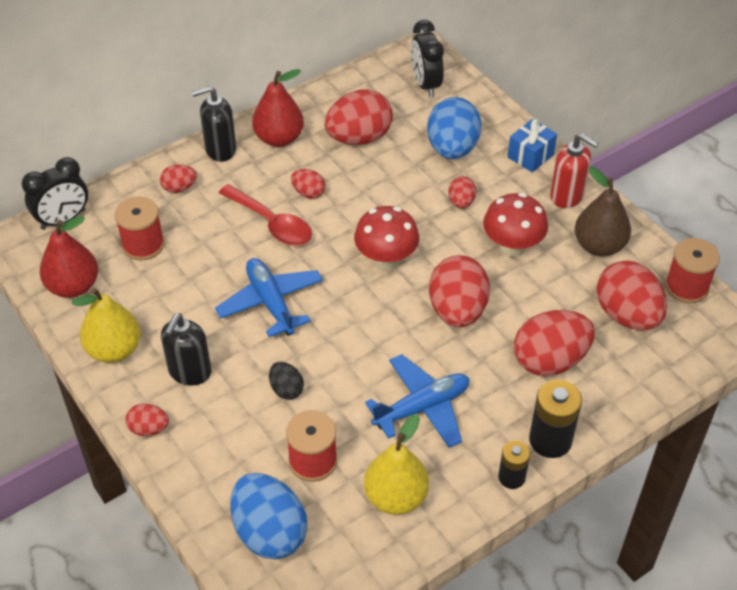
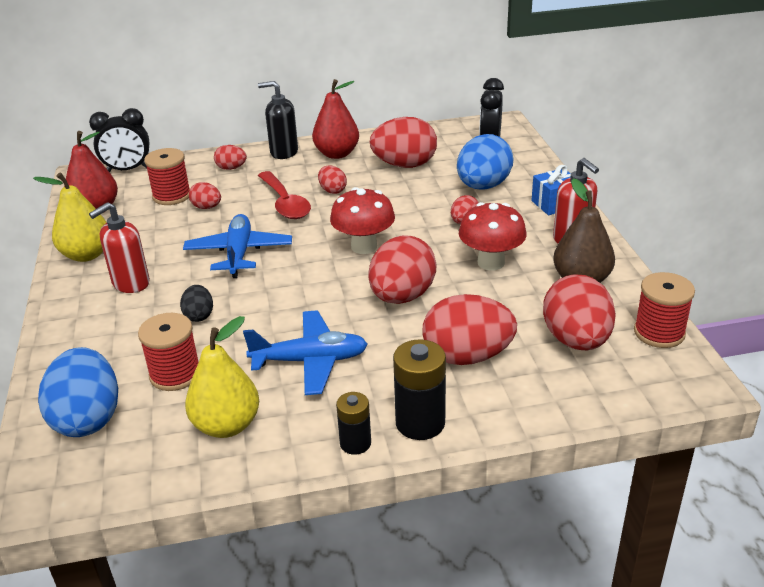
camera: 25 degrees right, 15 degrees down
(149, 428) = (62, 313): red egg -> red egg (207, 207)
(189, 372) = (130, 283): black soap dispenser -> red soap dispenser

